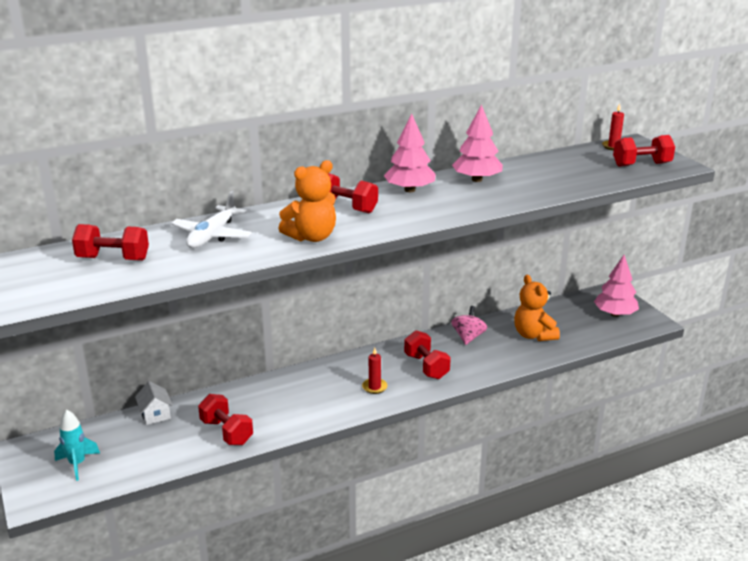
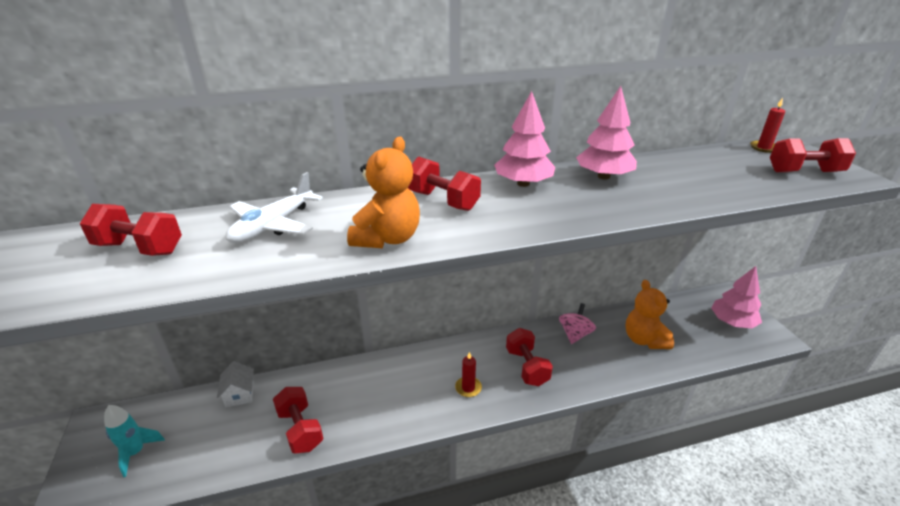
camera: 10 degrees right, 5 degrees up
(312, 237) = (387, 238): orange teddy bear -> orange teddy bear turned 45 degrees counterclockwise

